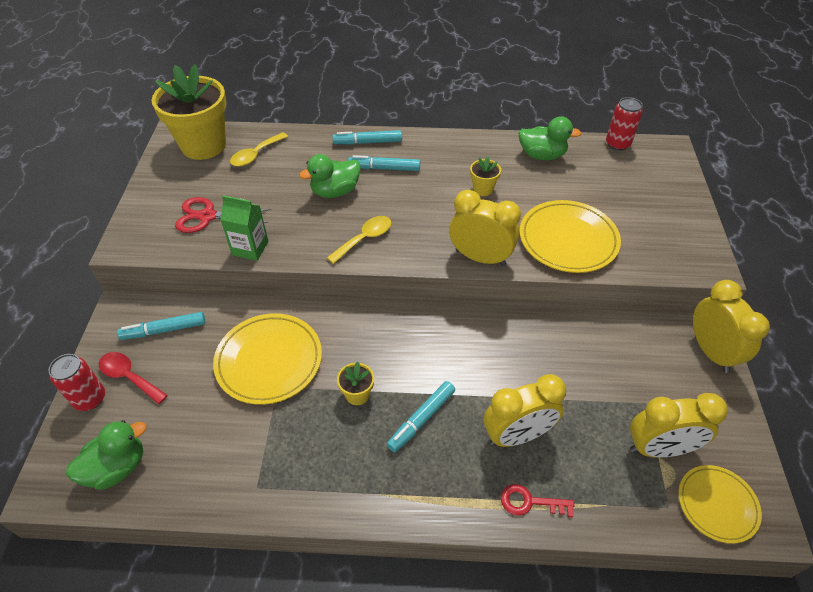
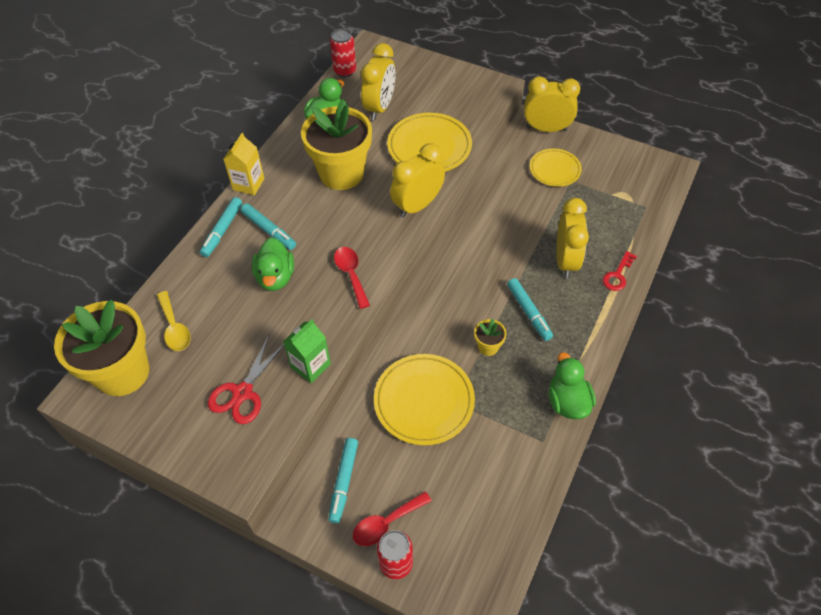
camera: 65 degrees left, 5 degrees up
(117, 467) = (482, 548): green duck -> green duck (567, 402)
(364, 239) = (351, 274): yellow spoon -> red spoon
(384, 168) = (269, 230): turquoise marker -> turquoise marker turned 75 degrees counterclockwise
(428, 137) = (248, 184): none -> yellow carton
(483, 189) = (341, 173): yellow flower pot -> yellow flower pot, size x2.37
(659, 448) = (606, 191): yellow clock -> yellow clock (380, 107)
(717, 505) = (652, 184): yellow plate -> yellow plate (555, 169)

